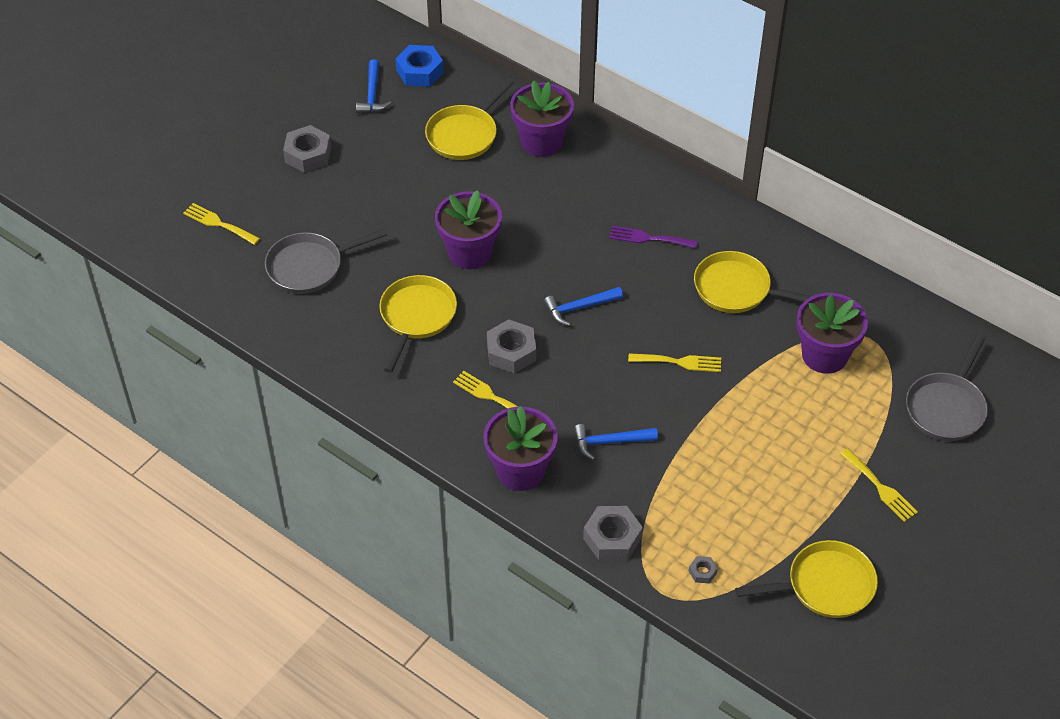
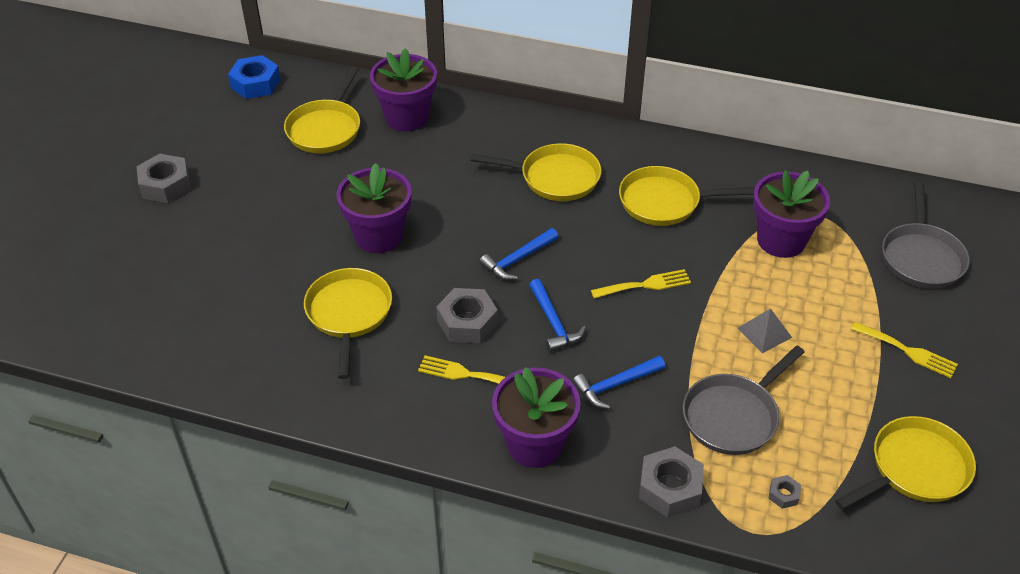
camera: 20 degrees left, 5 degrees down
(218, 223) = (87, 276): yellow fork -> none
(310, 266) = (209, 294): grey pan -> grey pan (734, 416)
(372, 94) = (214, 114): blue hammer -> blue hammer (553, 323)
(648, 238) = (554, 177): purple fork -> yellow pan
(761, 434) = (764, 332): none -> grey pyramid

